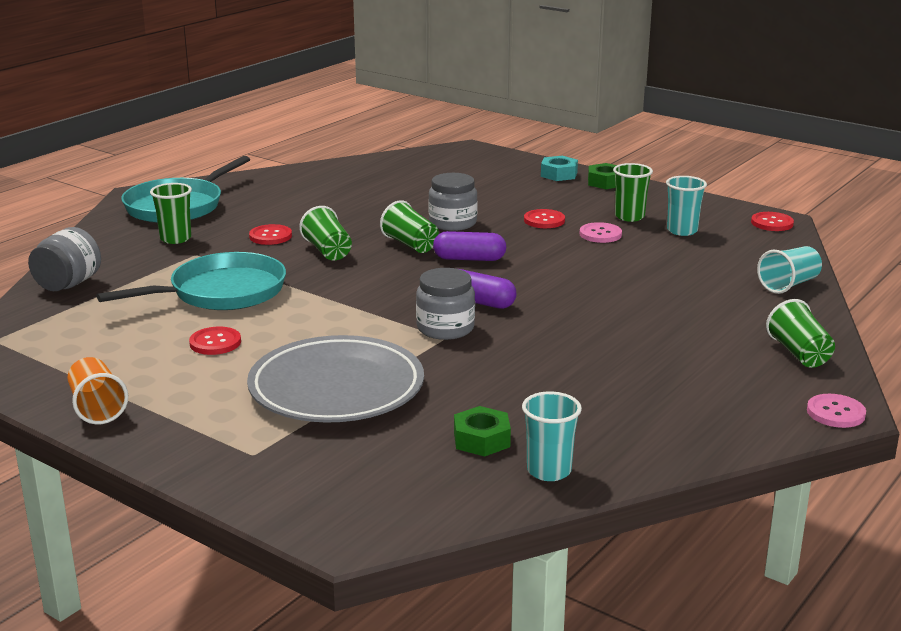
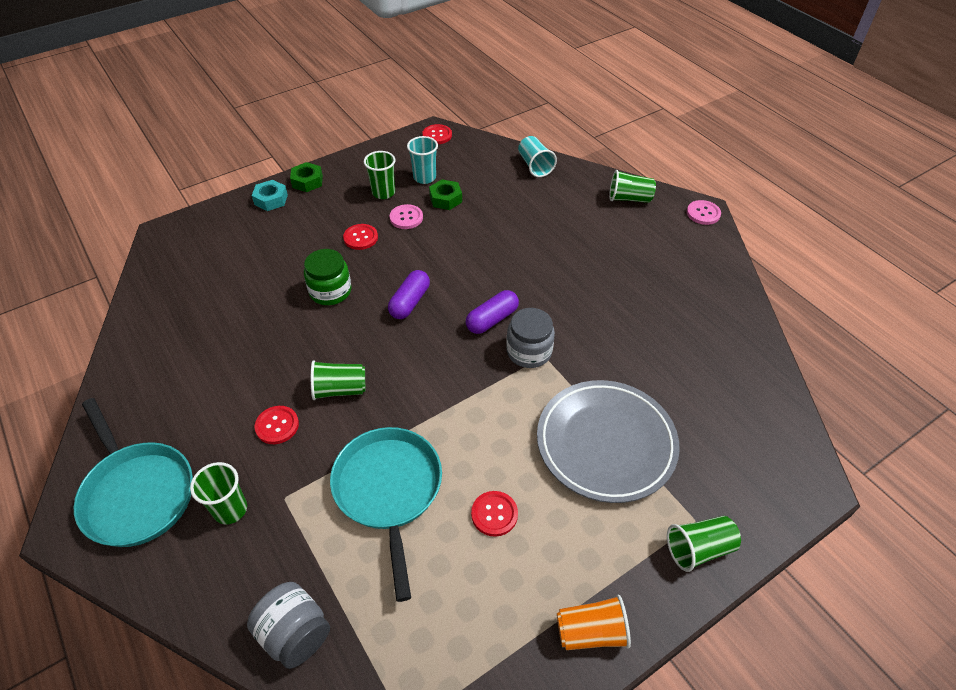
camera: 70 degrees left, 25 degrees up
(410, 245) = (360, 330): green cup -> green cup (699, 549)
(453, 223) = (330, 291): grey jar -> green jar
(481, 439) = (701, 379): green nut -> green nut (445, 199)
(549, 471) = (746, 357): turquoise cup -> none

